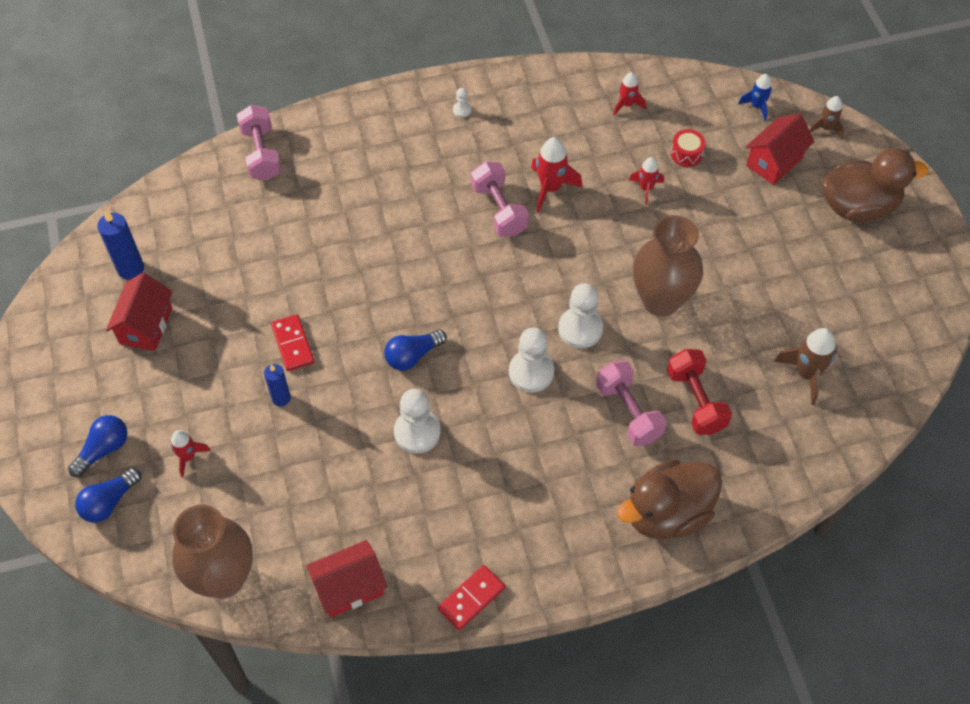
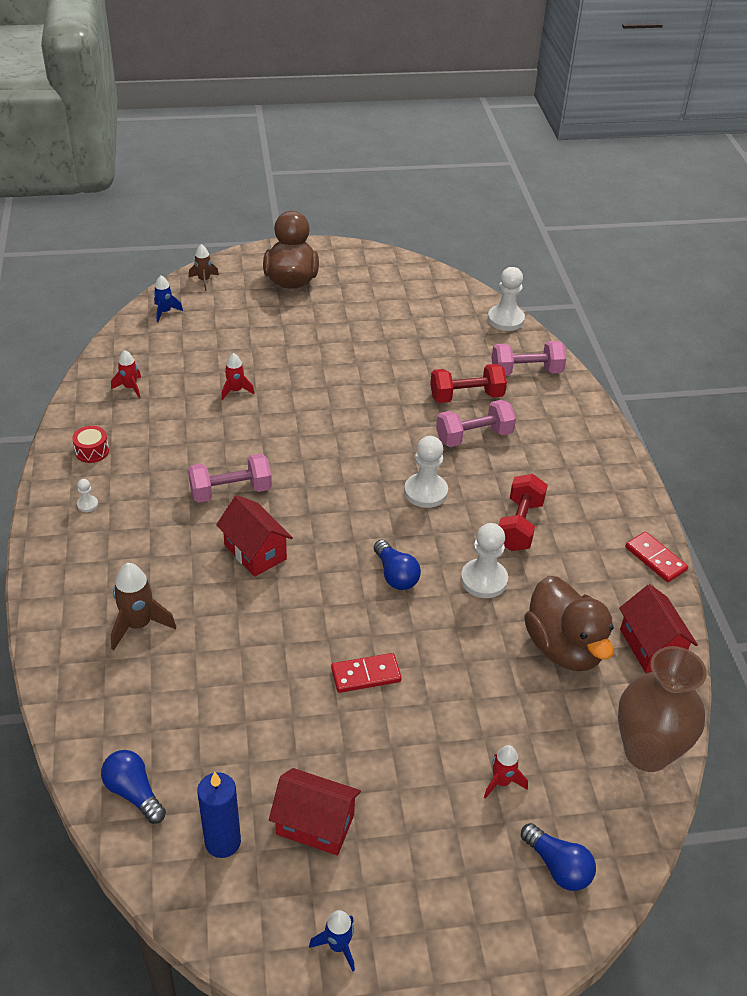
camera: 85 degrees left, 15 degrees down
(47, 353) = (338, 945): none -> blue rocket
(104, 449) = (487, 873): blue light bulb -> blue light bulb (134, 792)
(261, 154) = (82, 690): pink dumbbell -> pink dumbbell (526, 371)
(281, 398) = (433, 689): blue candle -> none
(498, 462) = (519, 525): none -> red dumbbell
(550, 188) = (215, 452): red rocket -> none
(580, 329) = (383, 454): white pawn -> white pawn (505, 319)
(661, 300) = (362, 400): brown vase -> none
(667, 513) = (571, 429): brown duck -> brown duck (564, 647)
(686, 154) = (204, 360): red drum -> red drum (92, 451)
(774, 161) = (230, 313): red house -> red house (255, 552)
(806, 374) = (447, 334): brown rocket -> brown rocket (138, 625)

